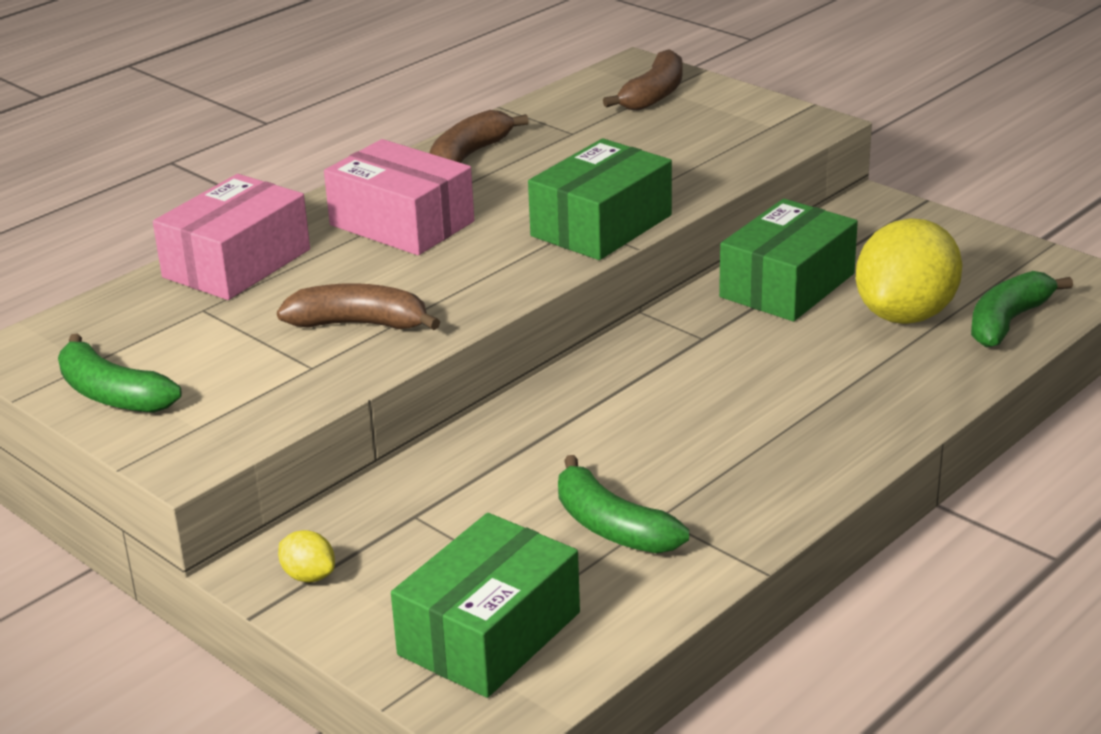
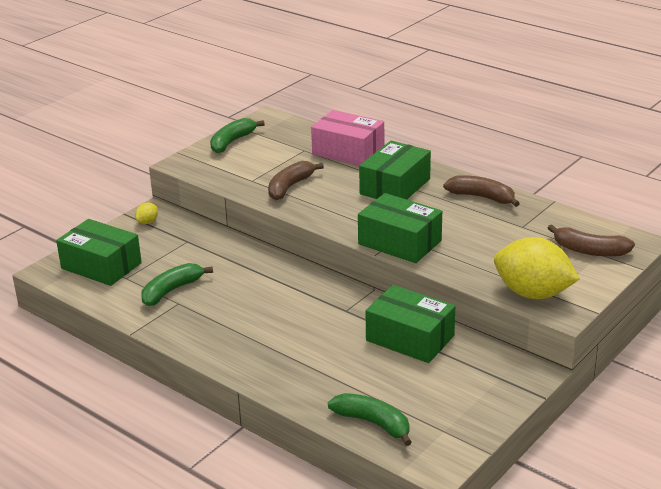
camera: 85 degrees right, 0 degrees up
(359, 324) = (290, 187): brown banana -> brown banana turned 150 degrees counterclockwise
(401, 223) = (395, 186): pink box -> green box
(905, 315) = (378, 382): yellow lemon -> yellow lemon (533, 293)

